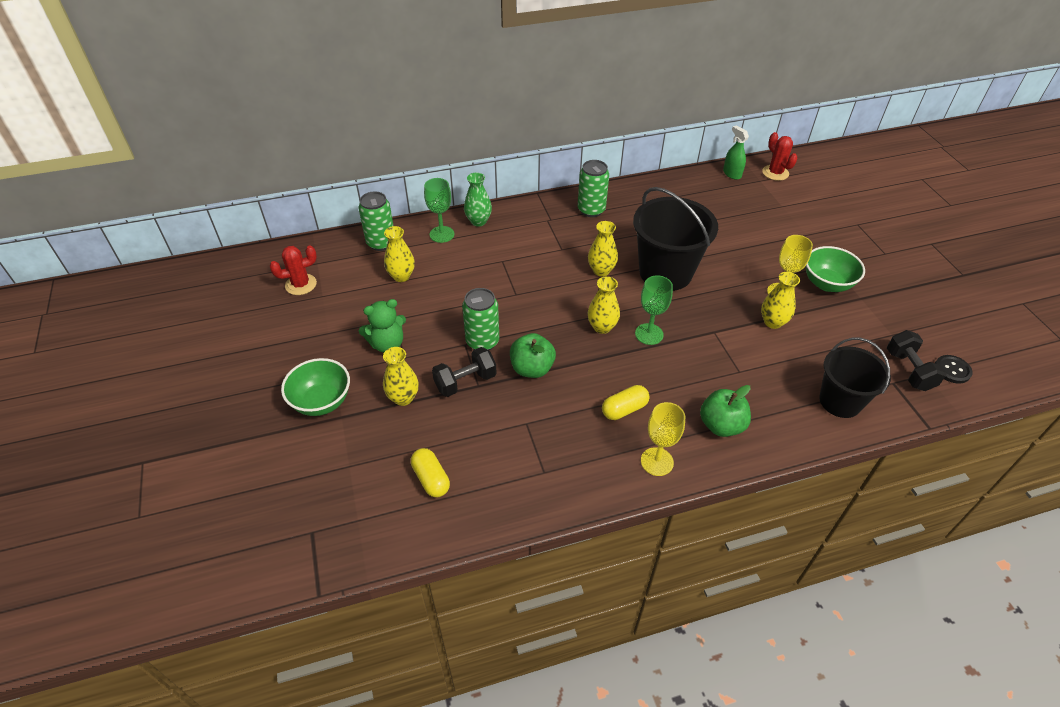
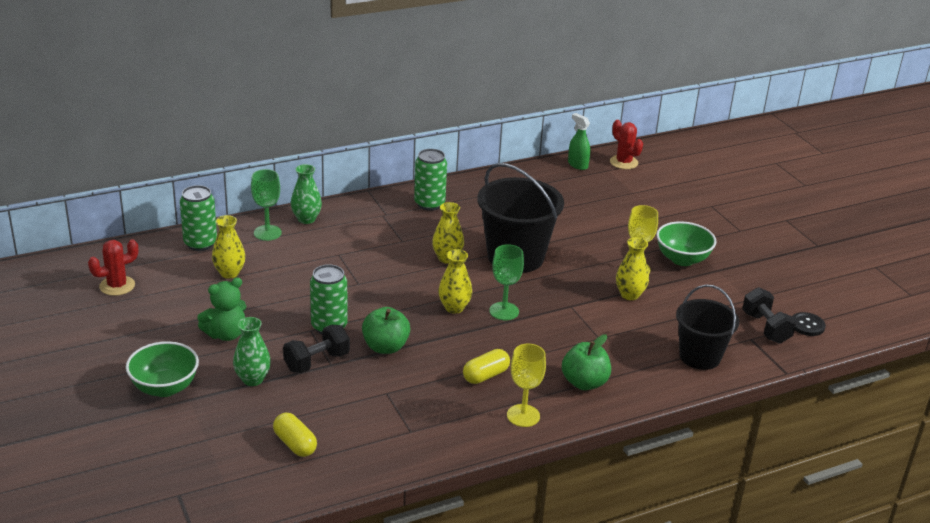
camera: 10 degrees left, 15 degrees down
(403, 398) = (252, 379): yellow vase -> green vase

